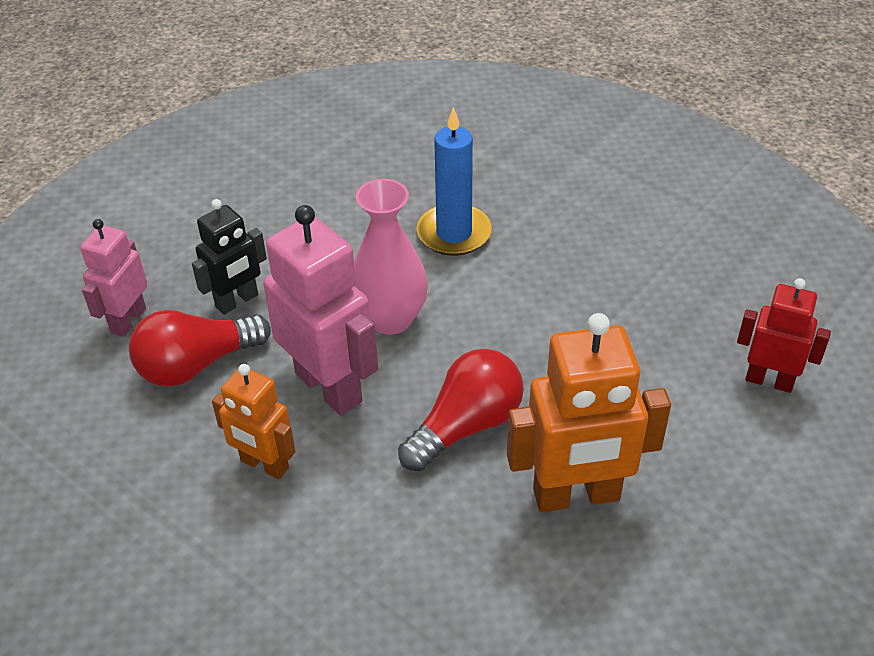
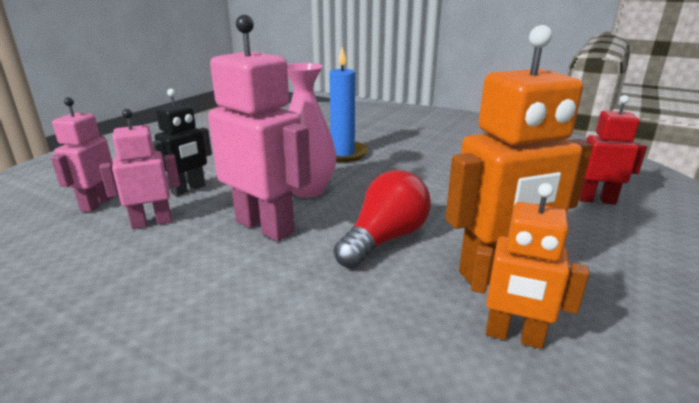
camera: 10 degrees left, 20 degrees down
(197, 364) = (152, 222): red light bulb -> pink robot
(264, 465) = (209, 278): orange robot -> orange robot (513, 336)

